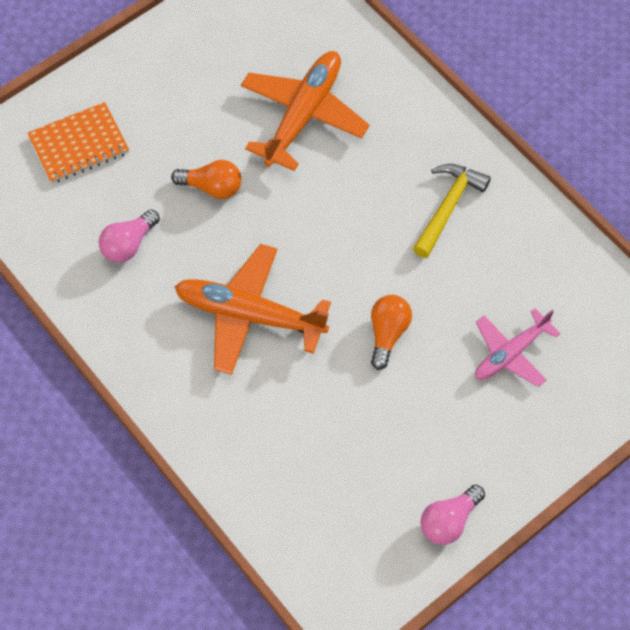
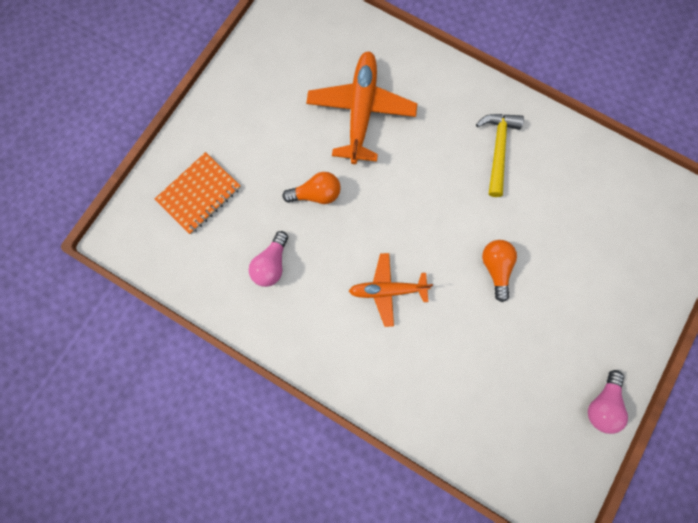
camera: 20 degrees left, 15 degrees up
(250, 315) = (387, 290): orange plane -> orange plane, size x0.62
(511, 353) = (590, 251): pink plane -> none

